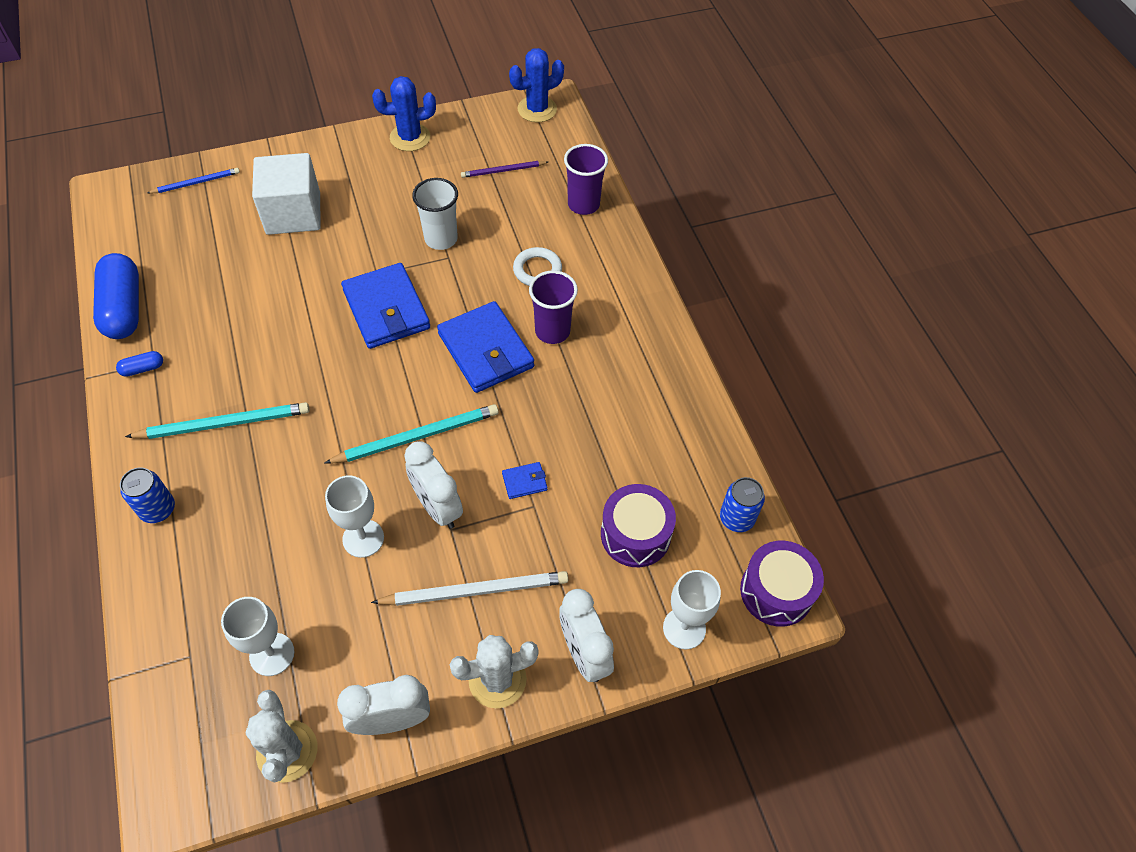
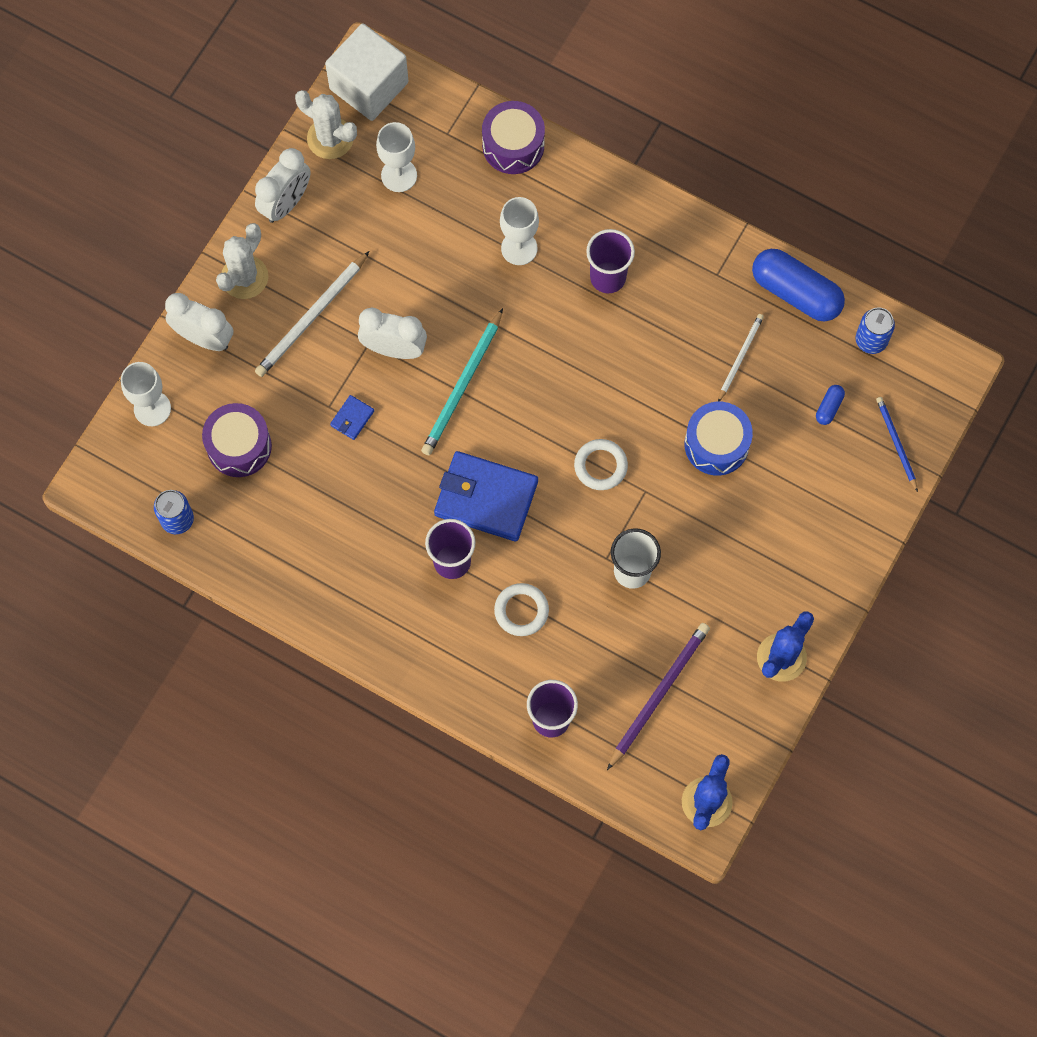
camera: 140 degrees right, 15 degrees up
(143, 368) = (717, 263): blue capsule -> blue capsule (829, 407)
(158, 509) = (577, 189): blue can -> blue can (871, 340)
(196, 183) = (896, 443): blue pencil -> blue pencil turned 135 degrees clockwise
(213, 299) = (740, 357): none -> white pencil
(224, 424) = (608, 277): turquoise pencil -> purple cup
(293, 213) = (780, 486): white cube -> white cube (369, 86)
(298, 264) = (716, 444): none -> blue drum
(363, 538) = (421, 286): white goblet -> white goblet (519, 248)
(386, 309) = (600, 466): blue wallet -> white ring
(503, 171) = (659, 694): purple pencil -> purple pencil, size x1.65
(776, 591) = (109, 487): purple drum -> purple drum (513, 145)

